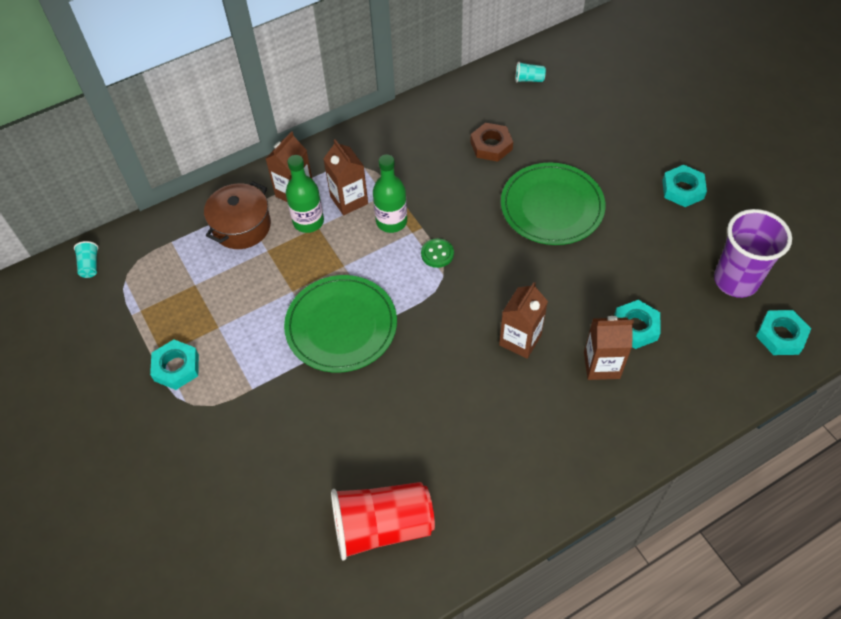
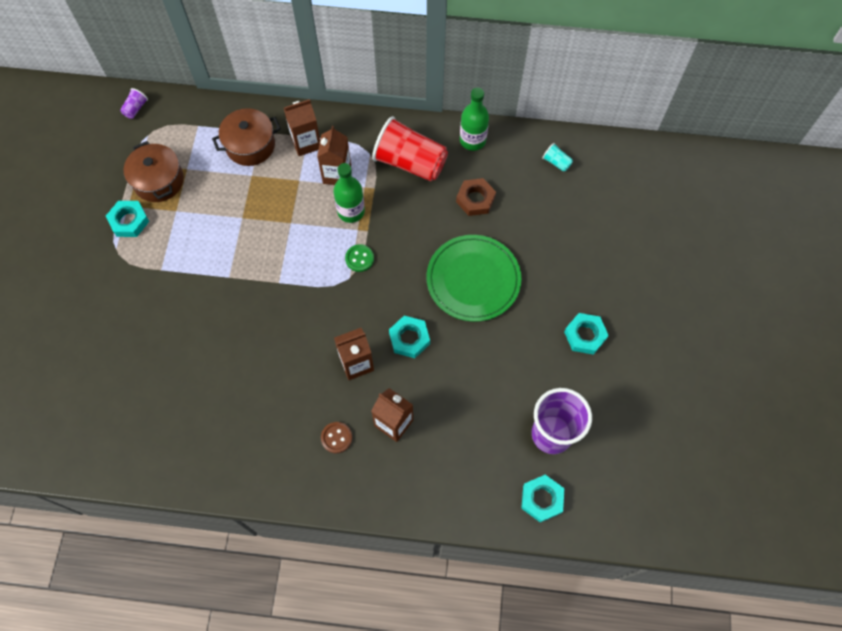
camera: 35 degrees right, 10 degrees up
(90, 265) = (135, 108): turquoise cup -> purple cup
(175, 312) = (158, 181): none -> brown pot
(308, 221) = (296, 172): green bottle -> green bottle (472, 140)
(341, 326) = (251, 266): green plate -> none
(382, 526) = (159, 421): red cup -> red cup (410, 162)
(565, 414) = (336, 438): none -> brown button
(635, 327) = (443, 414): turquoise nut -> turquoise nut (409, 338)

